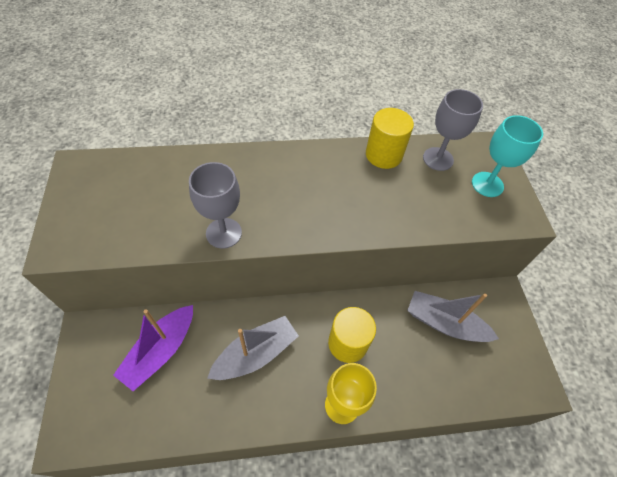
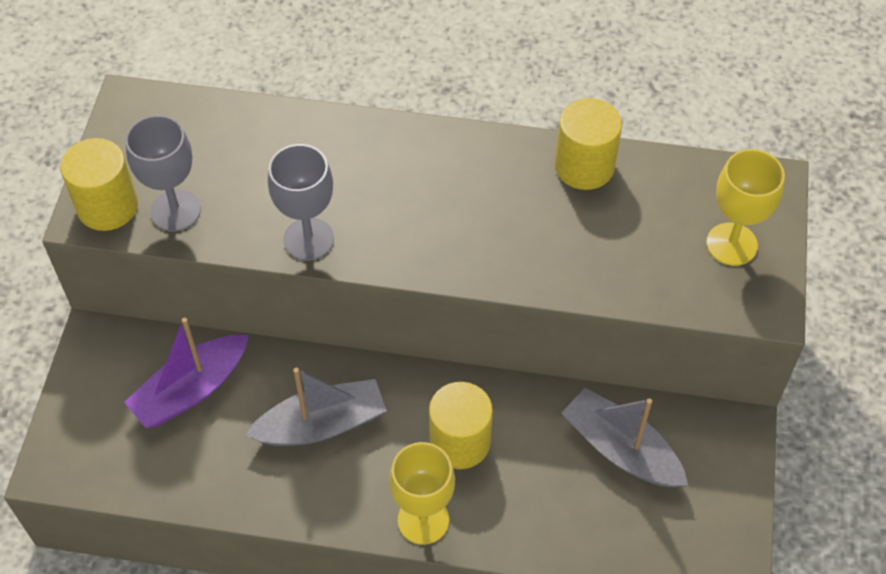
camera: 20 degrees right, 0 degrees up
(70, 238) = (107, 206): none -> yellow cylinder
(438, 159) = (669, 189): grey goblet -> grey goblet (175, 211)
(487, 184) = (731, 244): turquoise goblet -> yellow goblet

